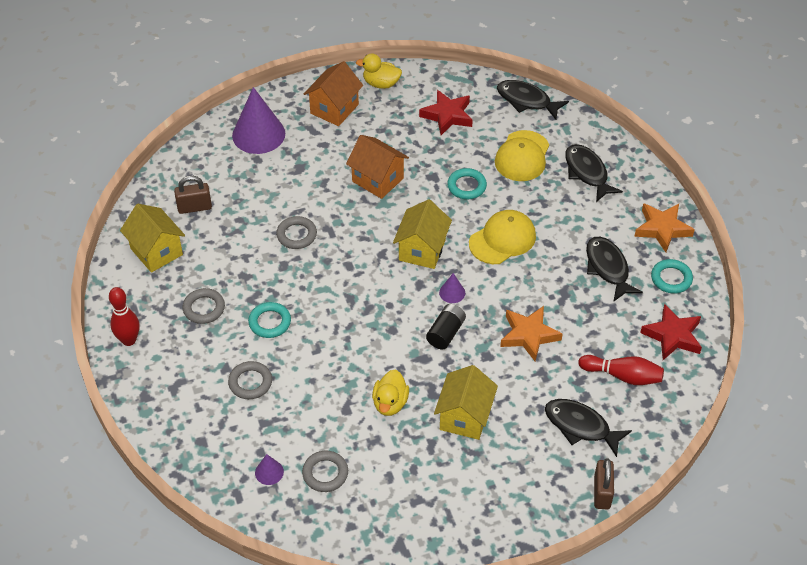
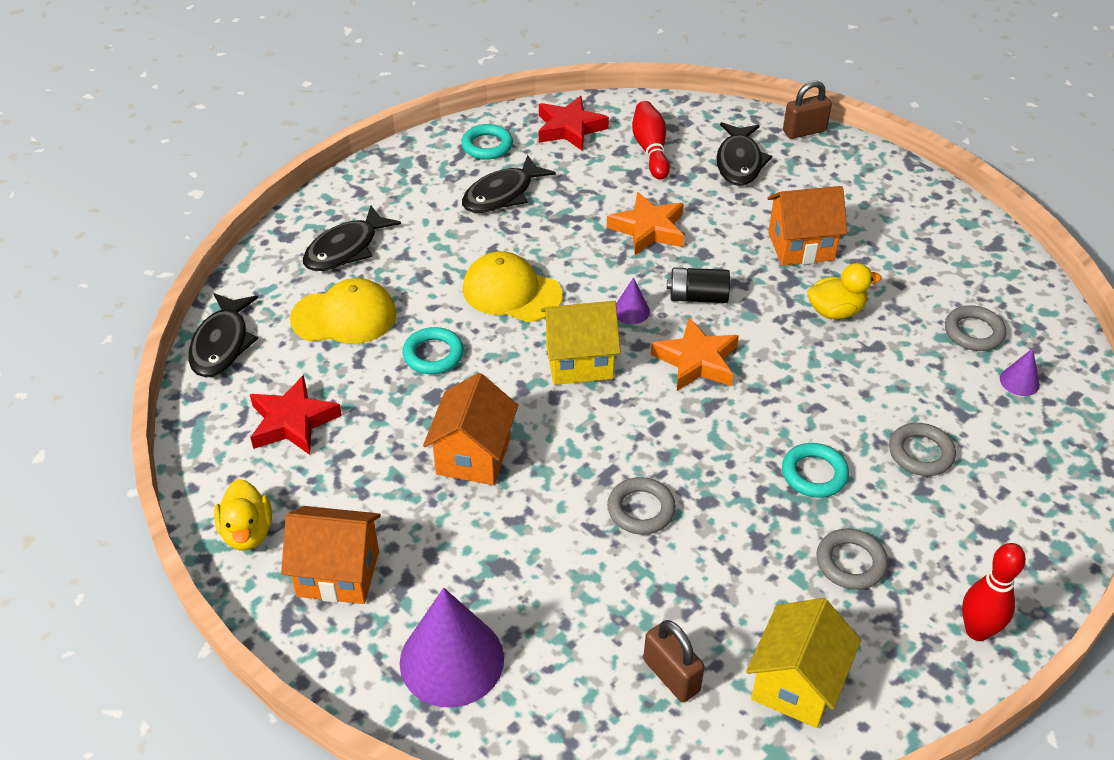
camera: 115 degrees left, 5 degrees down
(465, 417) = (800, 246): yellow house -> orange house
(662, 229) = (412, 167): orange star -> orange star (696, 361)

